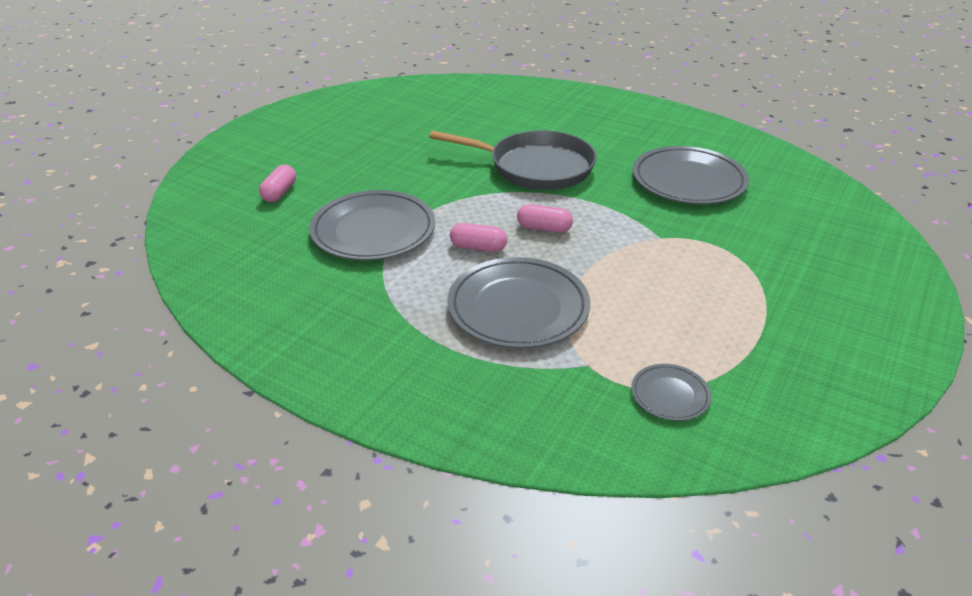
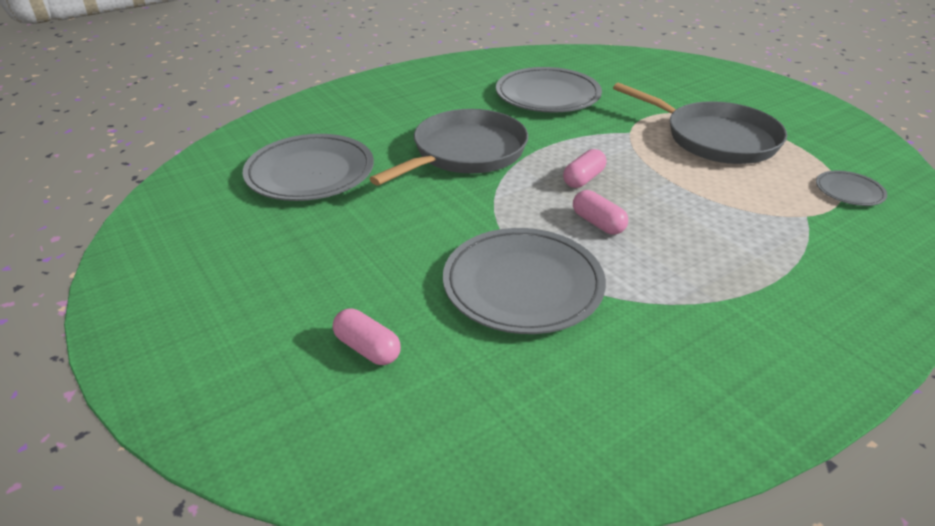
camera: 65 degrees left, 0 degrees up
(478, 247) = (598, 223): pink capsule -> pink capsule turned 75 degrees counterclockwise
(518, 307) = (712, 227): grey plate -> grey plate (310, 173)
(703, 291) = (715, 139): none -> grey pan

